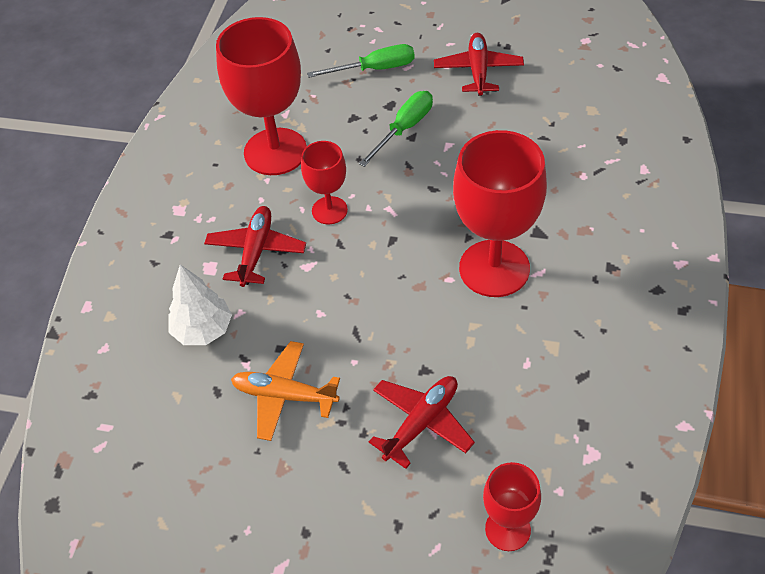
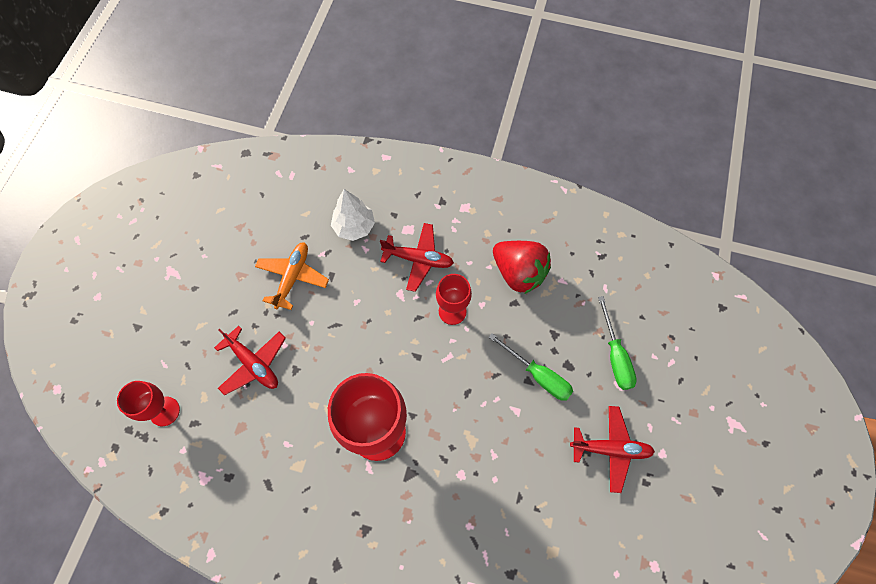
camera: 90 degrees right, 15 degrees up
(275, 152) = (518, 273): red goblet -> red strawberry

